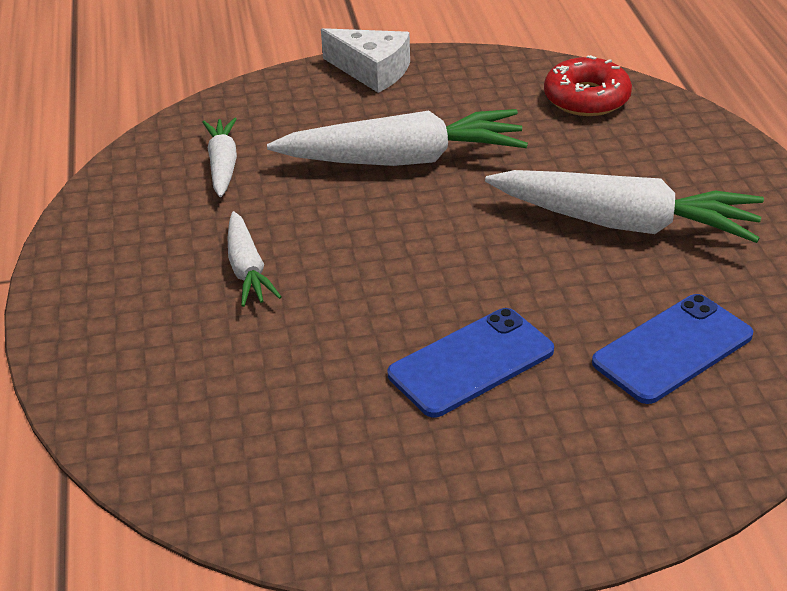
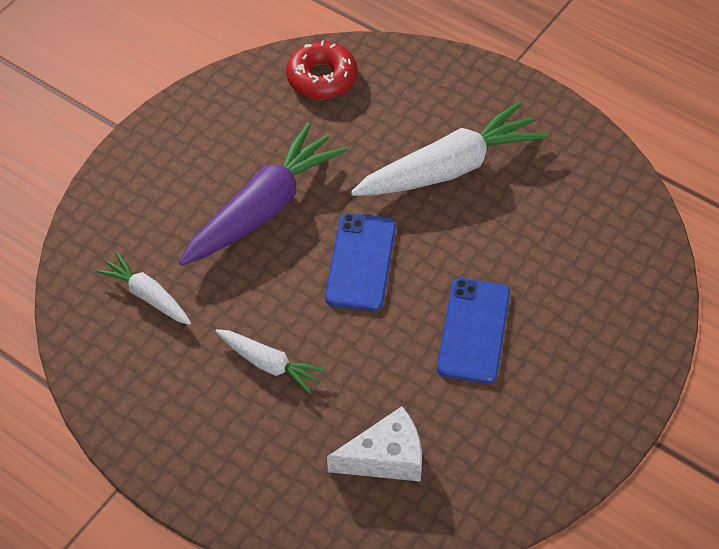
camera: 45 degrees left, 15 degrees up
(372, 71) = (151, 144): white cheese -> white cheese (386, 457)
(403, 159) = (264, 208): white carrot -> purple carrot
(672, 349) = (563, 241): blue phone -> blue phone (361, 262)

